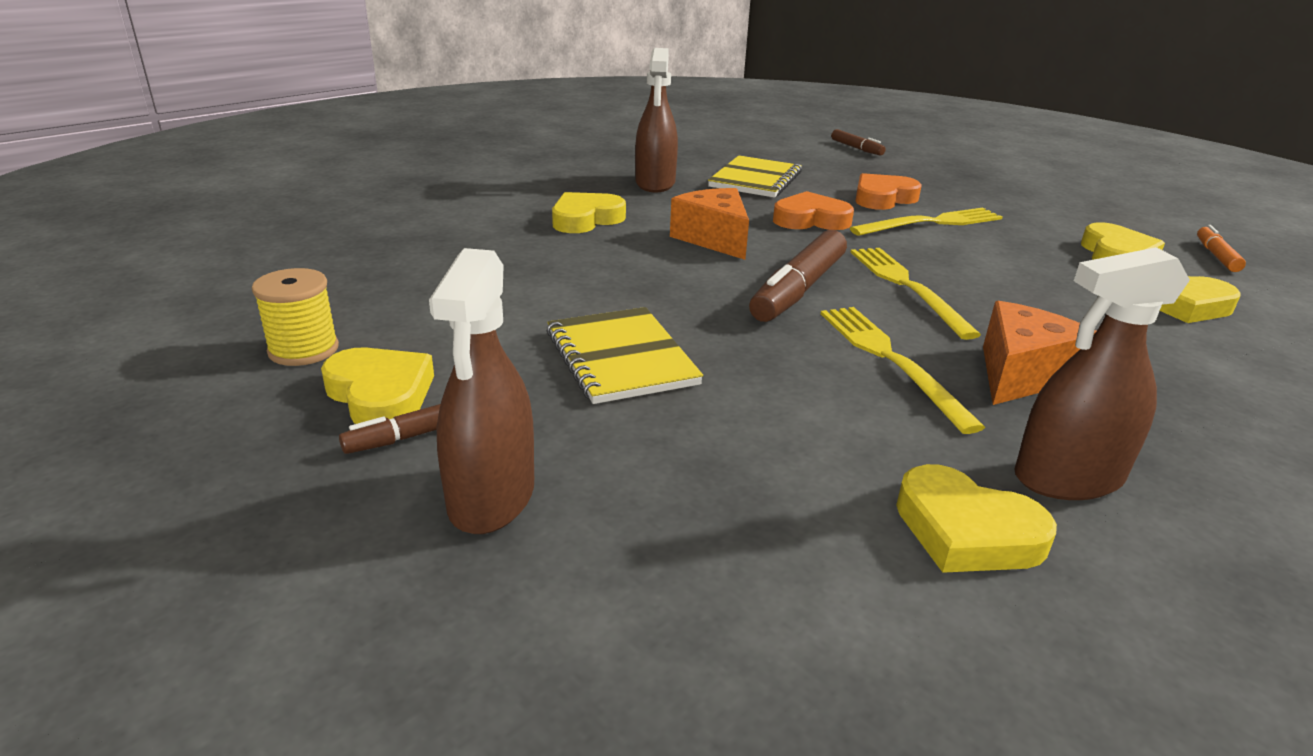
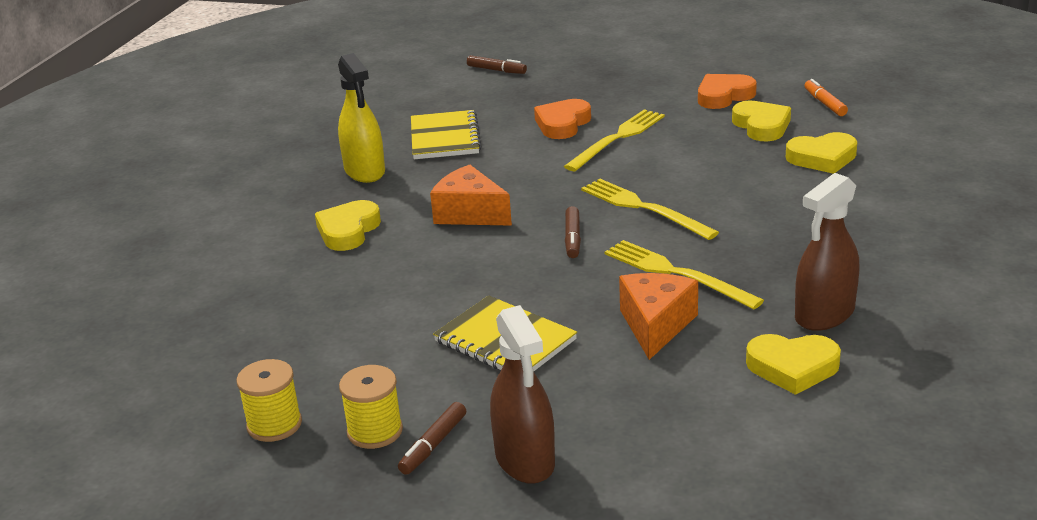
camera: 25 degrees left, 0 degrees up
(380, 394) = (375, 431): yellow heart -> yellow spool
(655, 183) = (365, 171): brown spray bottle -> yellow spray bottle
(798, 289) = (572, 238): brown marker -> brown marker, size x0.53
(810, 220) = (526, 167): orange heart -> orange heart (724, 96)
(1021, 374) = (760, 253): orange cheese -> orange cheese (656, 325)

